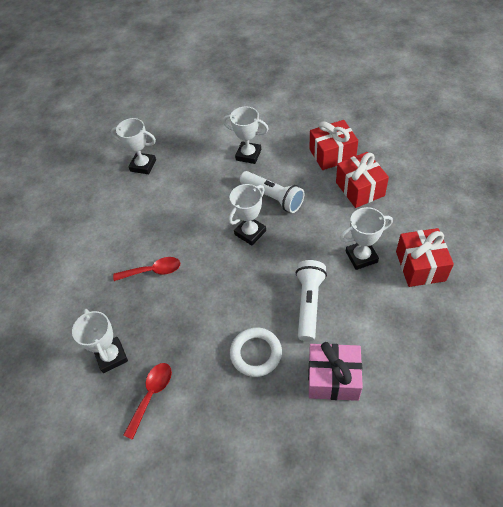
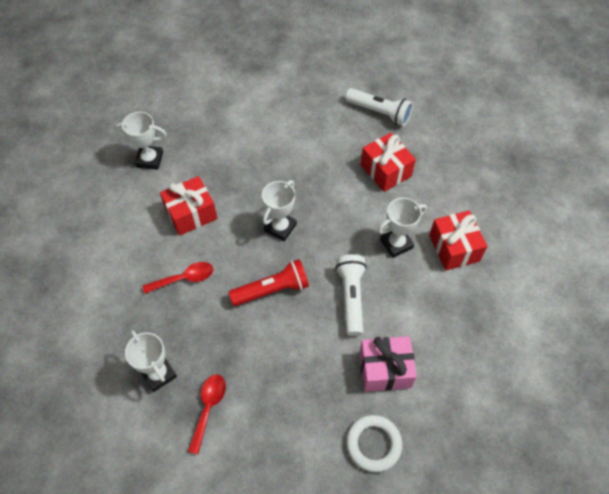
camera: 15 degrees left, 5 degrees up
(233, 289) = (272, 290): none -> red flashlight
(248, 155) = (264, 140): white trophy -> none
(256, 353) = (306, 354): white ring -> white ring (373, 444)
(273, 197) = (298, 186): white flashlight -> white flashlight (379, 113)
(332, 154) = (352, 133): red gift -> red gift (191, 214)

